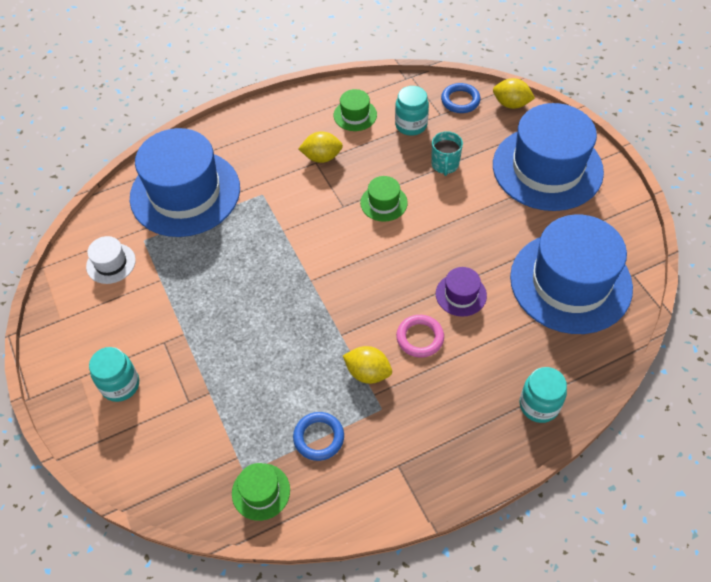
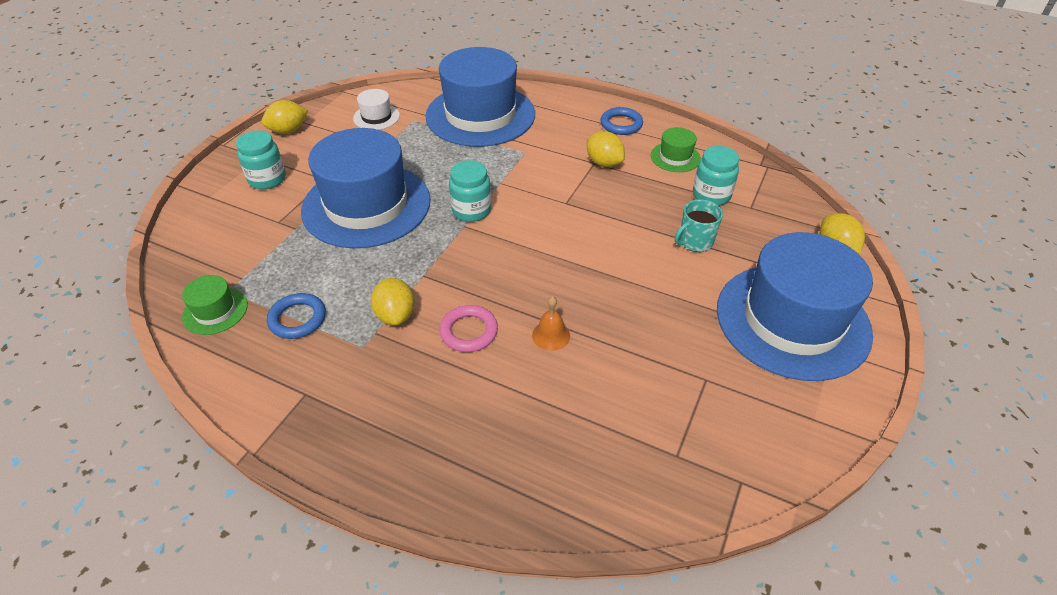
camera: 50 degrees right, 10 degrees down
(61, 337) = (288, 131): none -> yellow lemon
(383, 203) = (600, 225): green hat -> none
(460, 100) = (786, 211): blue ring -> blue ring (621, 124)
(461, 294) = (551, 335): purple hat -> orange bell
(539, 405) = (469, 479): turquoise jar -> turquoise jar (471, 210)
(570, 282) = (663, 422): blue hat -> blue hat (366, 205)

